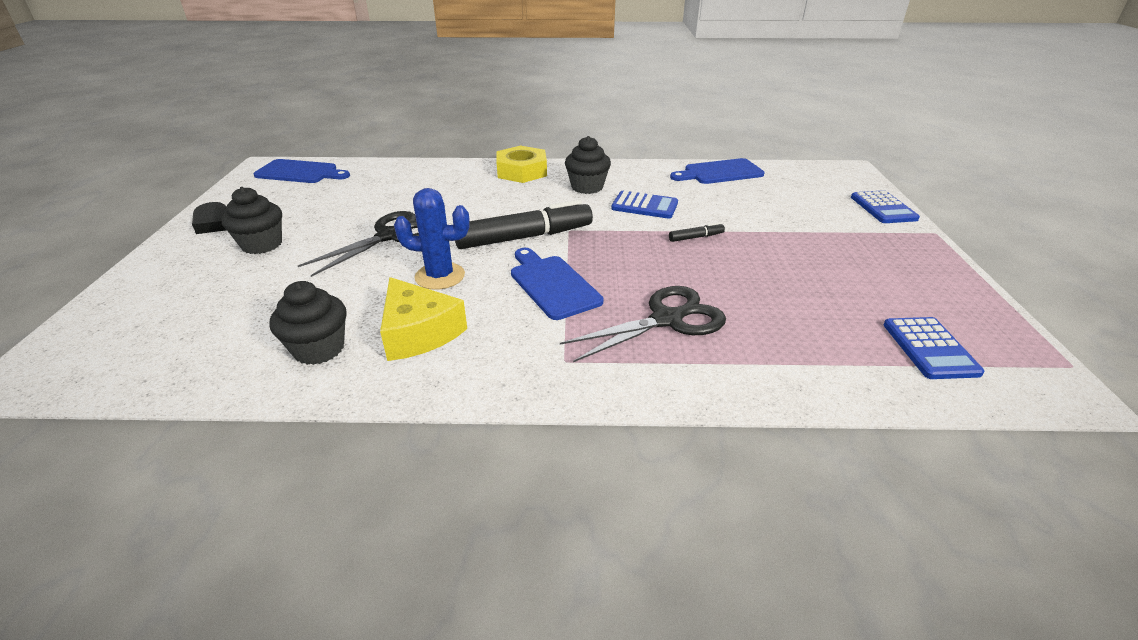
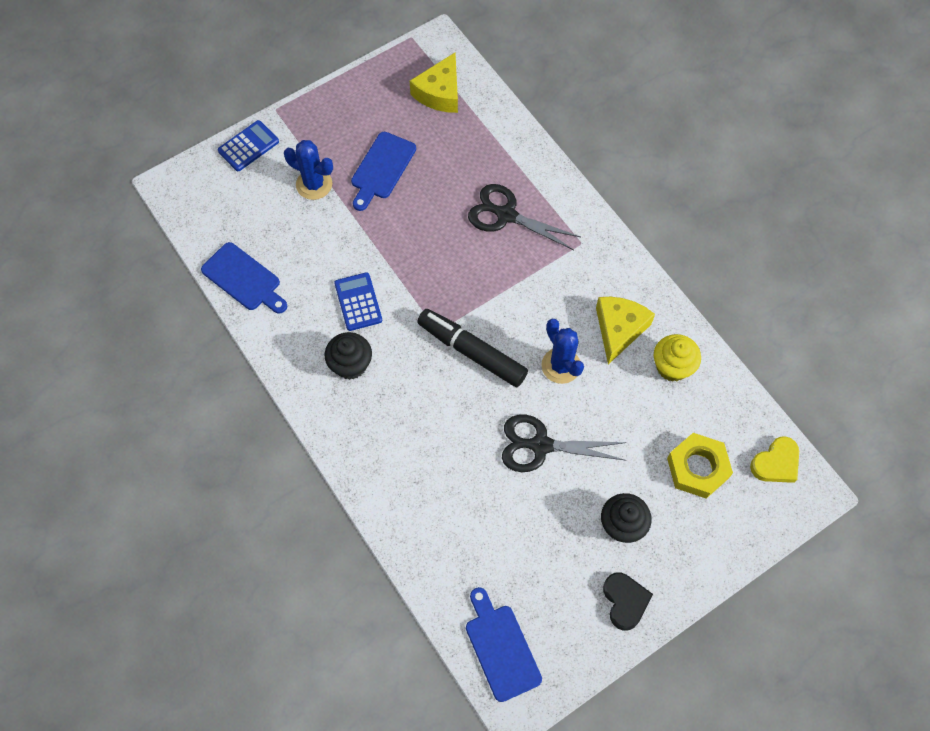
camera: 125 degrees left, 30 degrees up
(100, 366) = (776, 463): none -> yellow heart
(319, 349) = (672, 367): black cupcake -> yellow cupcake
(522, 171) = (353, 442): yellow nut -> yellow nut (697, 468)
(552, 284) = (517, 294): blue cutting board -> blue cutting board (382, 168)
(696, 237) = (389, 244): black marker -> none
(808, 224) = (314, 184): none -> blue cactus
(930, 348) = (440, 93): blue calculator -> yellow cheese

